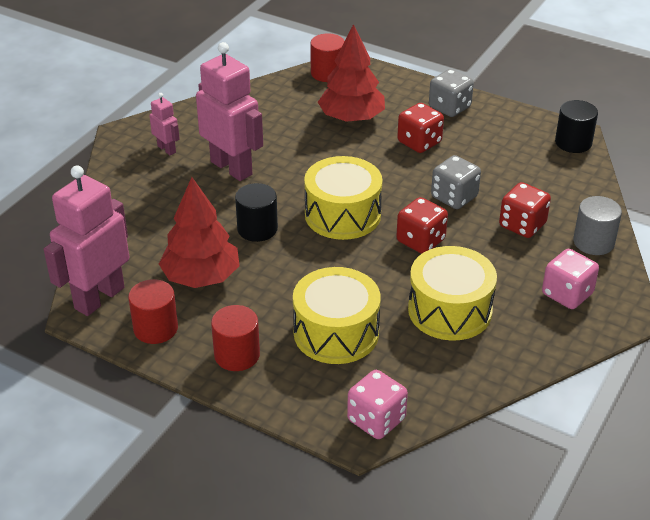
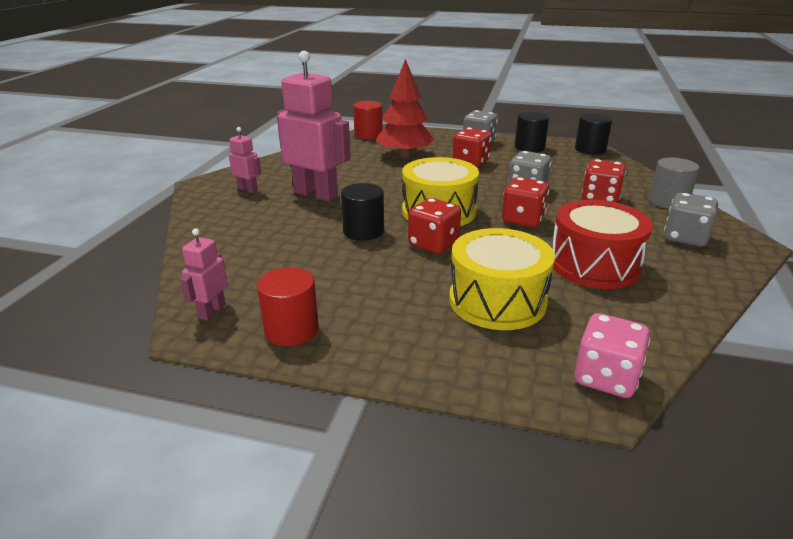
camera: 15 degrees left, 10 degrees down
(99, 298) = (212, 311): pink robot -> pink robot, size x0.48
(201, 277) = (324, 276): red tree -> none
(237, 355) = (401, 340): red cylinder -> none
(315, 257) = (433, 244): none -> red dice
(450, 310) = (594, 265): yellow drum -> red drum
(503, 127) = (529, 147): none -> black cylinder
(567, 294) = (685, 237): pink dice -> grey dice

